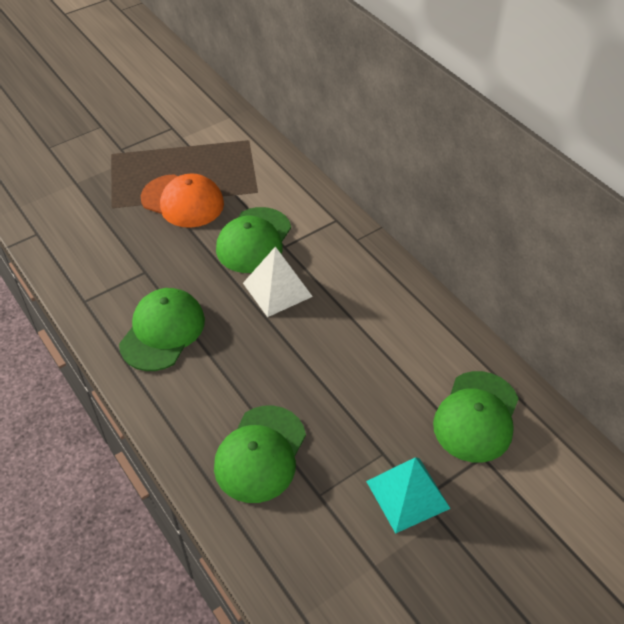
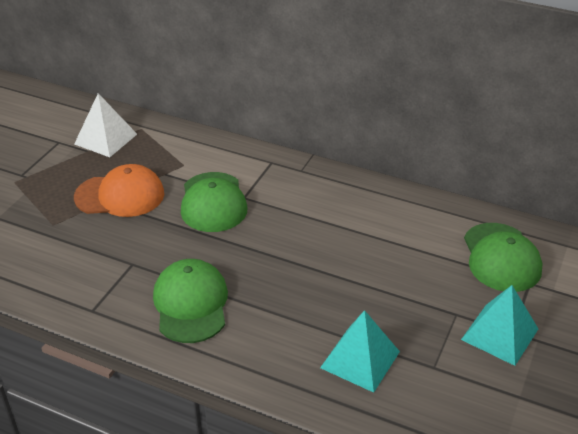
camera: 30 degrees left, 10 degrees down
(260, 454) = (360, 359): green cap -> turquoise pyramid
(277, 289) = (266, 231): white pyramid -> white pyramid (105, 139)

